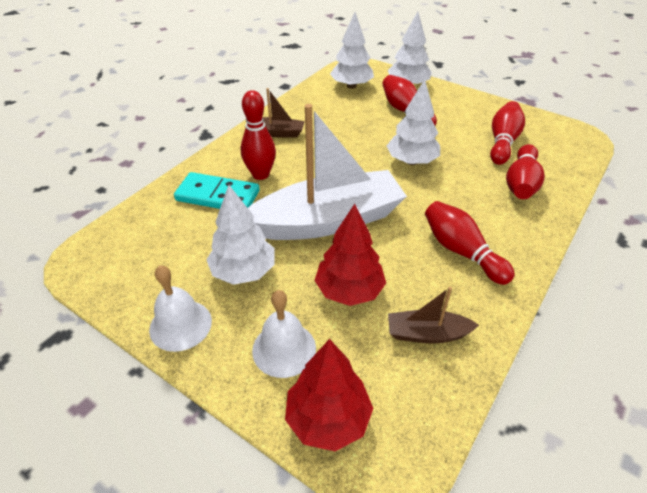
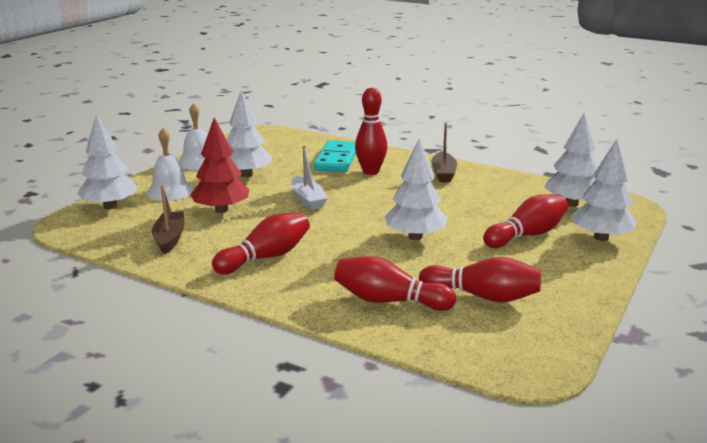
camera: 85 degrees right, 20 degrees down
(327, 221) = (308, 200): white boat -> white boat, size x0.45
(328, 418) = (110, 206): red tree -> white tree

